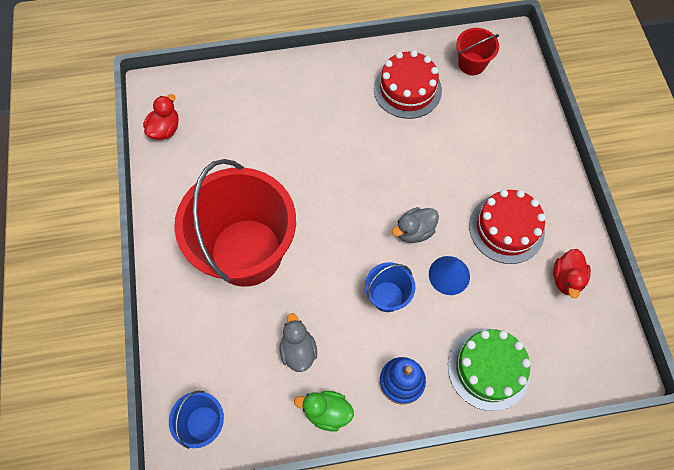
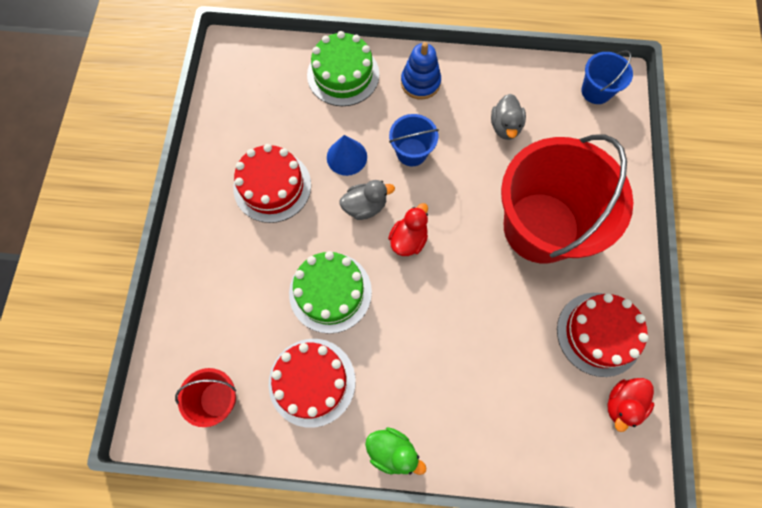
camera: 165 degrees left, 5 degrees up
(186, 174) = (599, 334): none -> red cake
(327, 412) = (490, 75): green duck -> green duck (392, 451)
(418, 153) = (330, 292): none -> green cake
(566, 279) = (239, 127): red duck -> red duck (408, 239)

